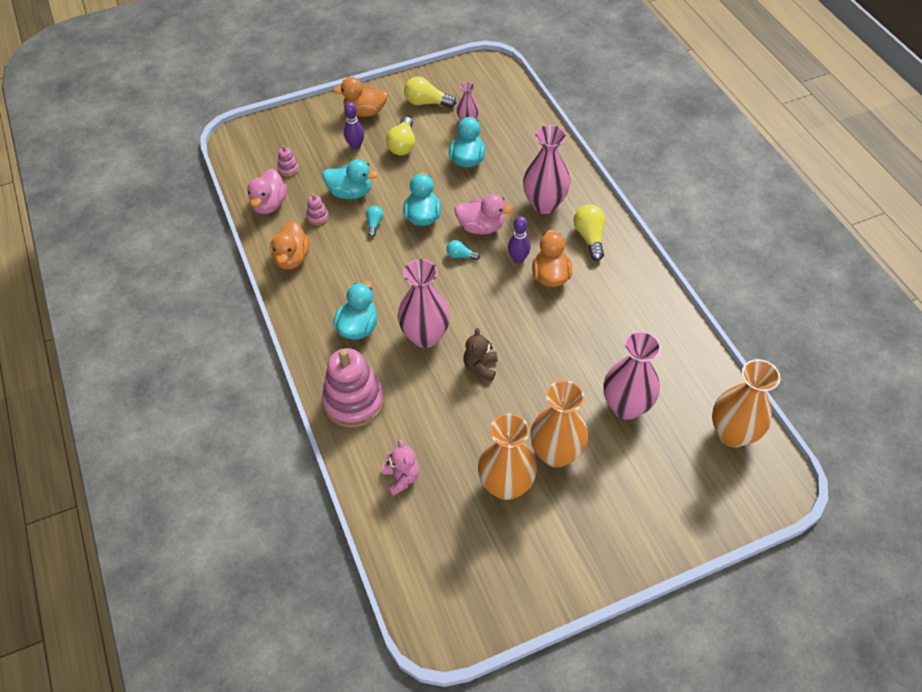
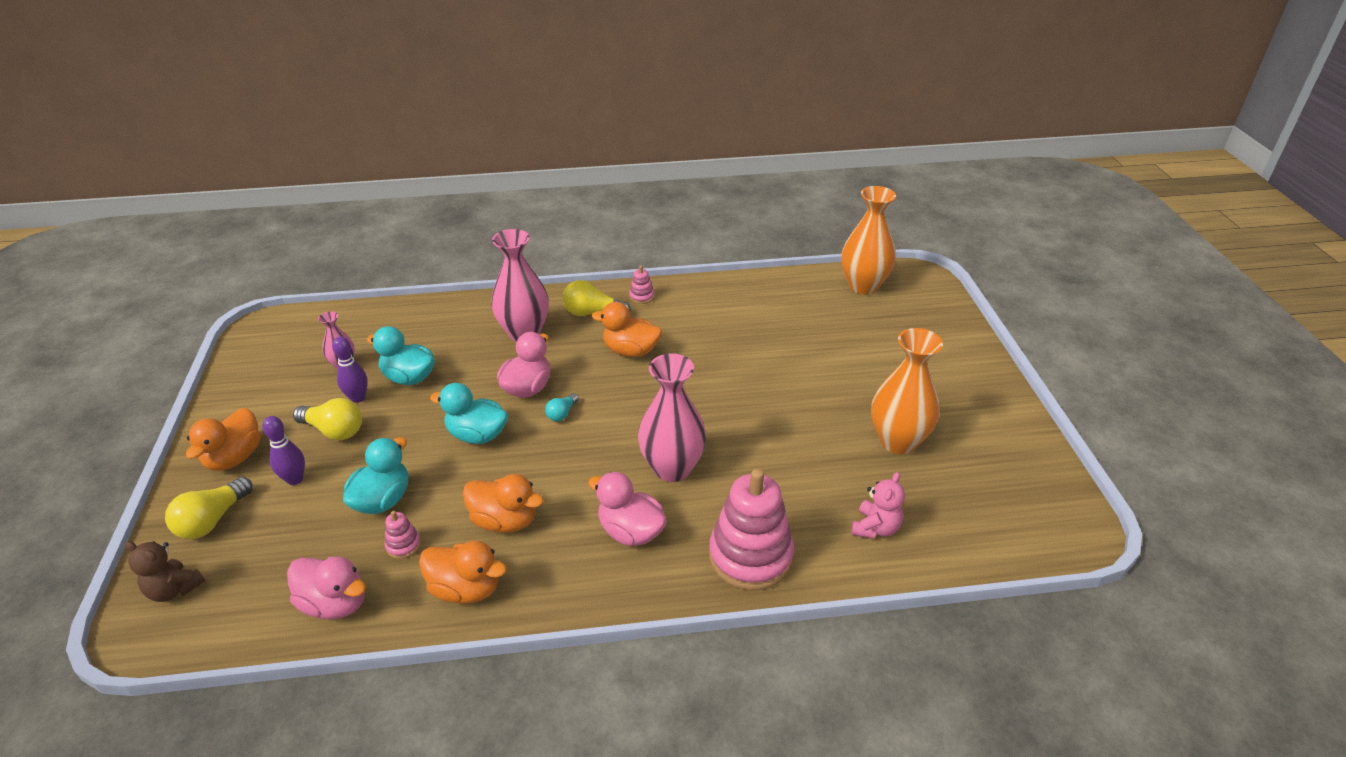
camera: 75 degrees left, 15 degrees down
(288, 169) = (277, 567): pink stacking toy -> pink stacking toy (642, 297)
(350, 258) = (505, 521): none -> orange duck
(358, 327) = (630, 532): turquoise duck -> pink duck
(374, 224) = (459, 484): turquoise light bulb -> none
(402, 478) = (875, 528): pink teddy bear -> pink teddy bear turned 120 degrees clockwise
(427, 103) = (276, 394): yellow light bulb -> yellow light bulb (213, 520)
(480, 367) = (736, 430): brown teddy bear -> brown teddy bear (174, 589)
(518, 259) = (593, 369): purple bowling pin -> purple bowling pin (358, 398)
(556, 453) = (864, 397): orange vase -> none
(626, 406) = (818, 338): pink vase -> none

